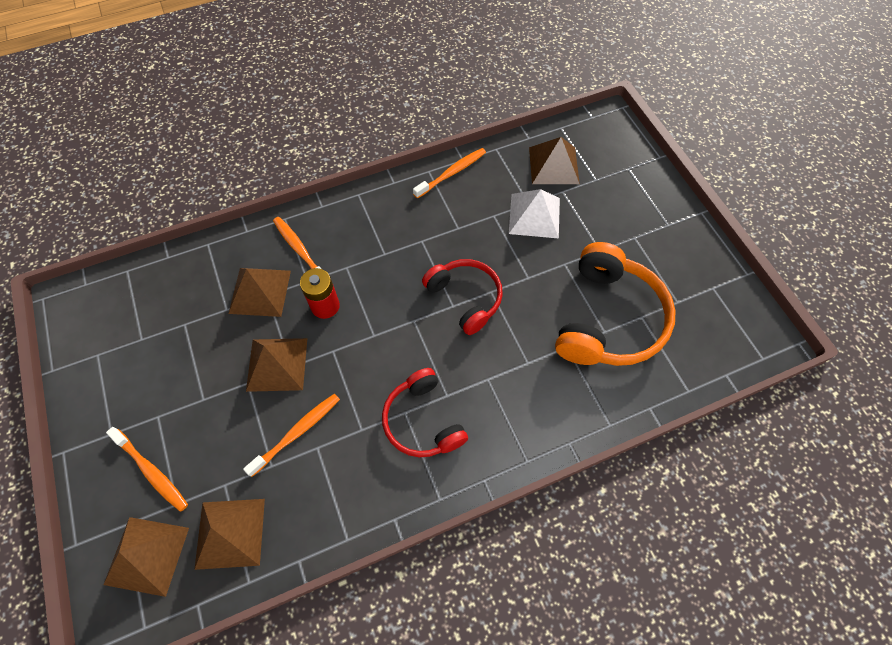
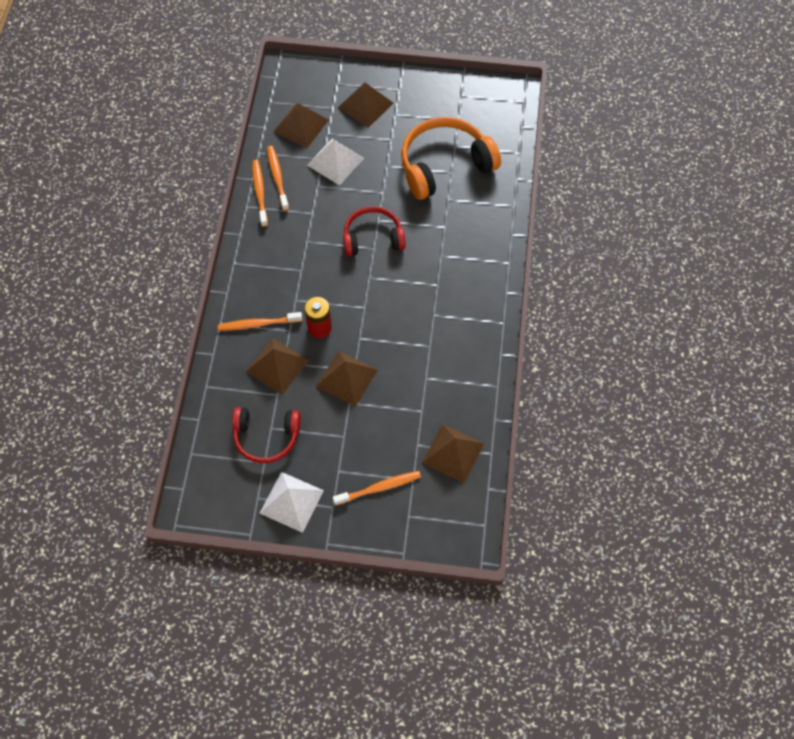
camera: 60 degrees left, 0 degrees up
(103, 389) = (291, 501): none -> white pyramid
(146, 556) = (438, 509): brown pyramid -> brown pyramid (365, 105)
(297, 432) = (407, 386): orange toothbrush -> orange toothbrush (277, 177)
(422, 421) = (446, 308): red headphones -> red headphones (266, 437)
(608, 319) = (444, 165): orange headphones -> orange headphones turned 75 degrees counterclockwise

